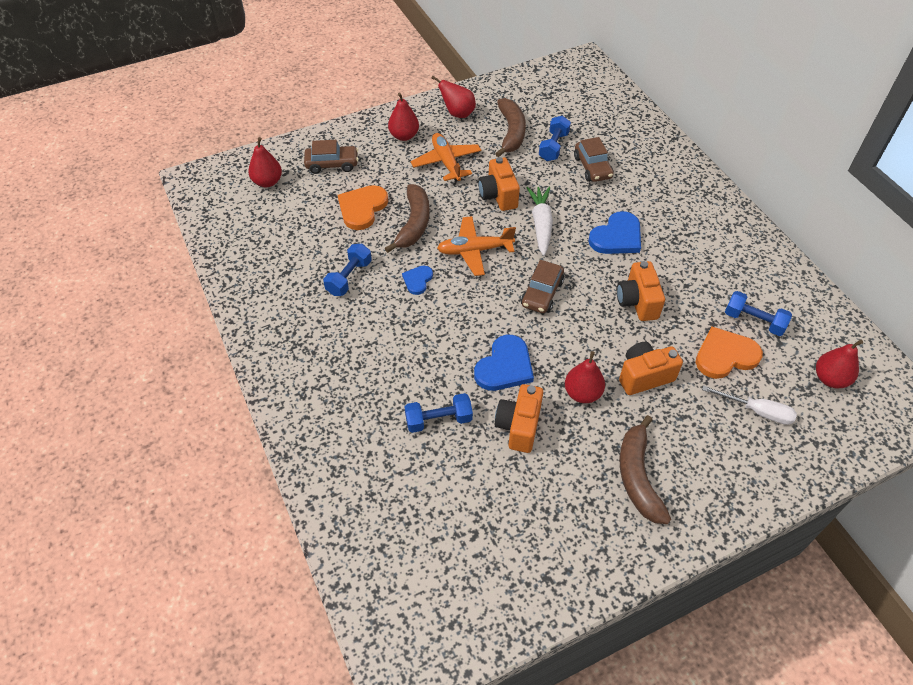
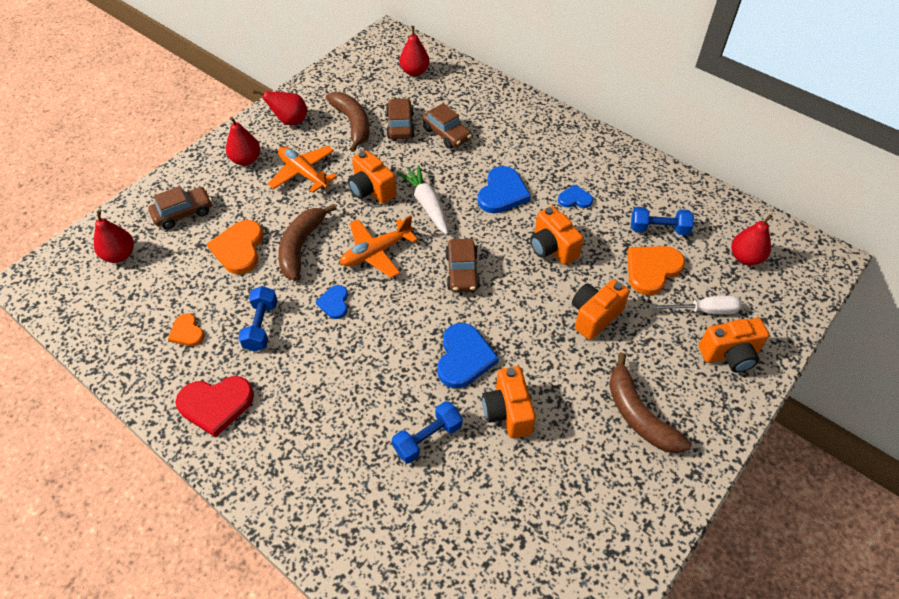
camera: 25 degrees left, 0 degrees up
(284, 326) = (216, 404): none -> red heart
(289, 261) = (187, 332): none -> orange heart
(414, 224) = (301, 246): brown banana -> brown banana turned 150 degrees counterclockwise
(553, 147) = (400, 125): blue dumbbell -> brown car
(582, 393) = (549, 355): red pear -> red pear (415, 72)
(684, 265) = (575, 199): none -> blue heart
(759, 460) = (729, 355): none -> orange camera

